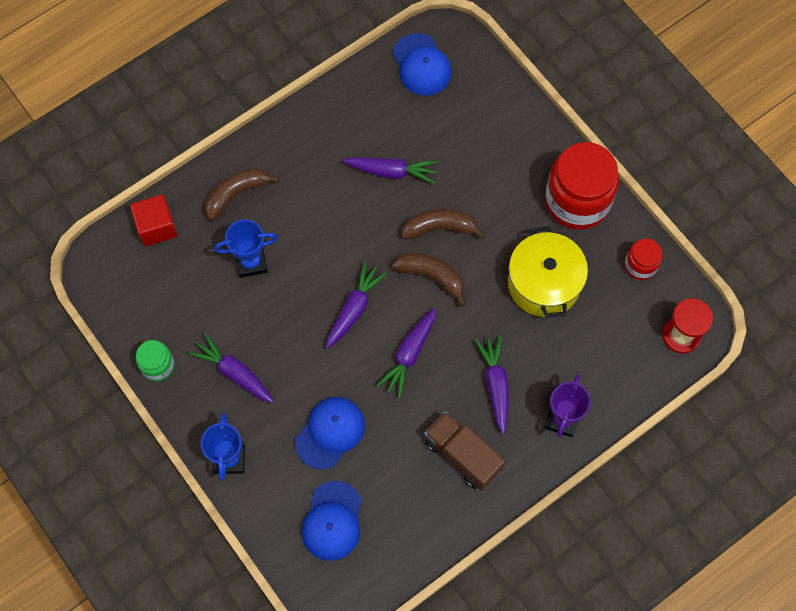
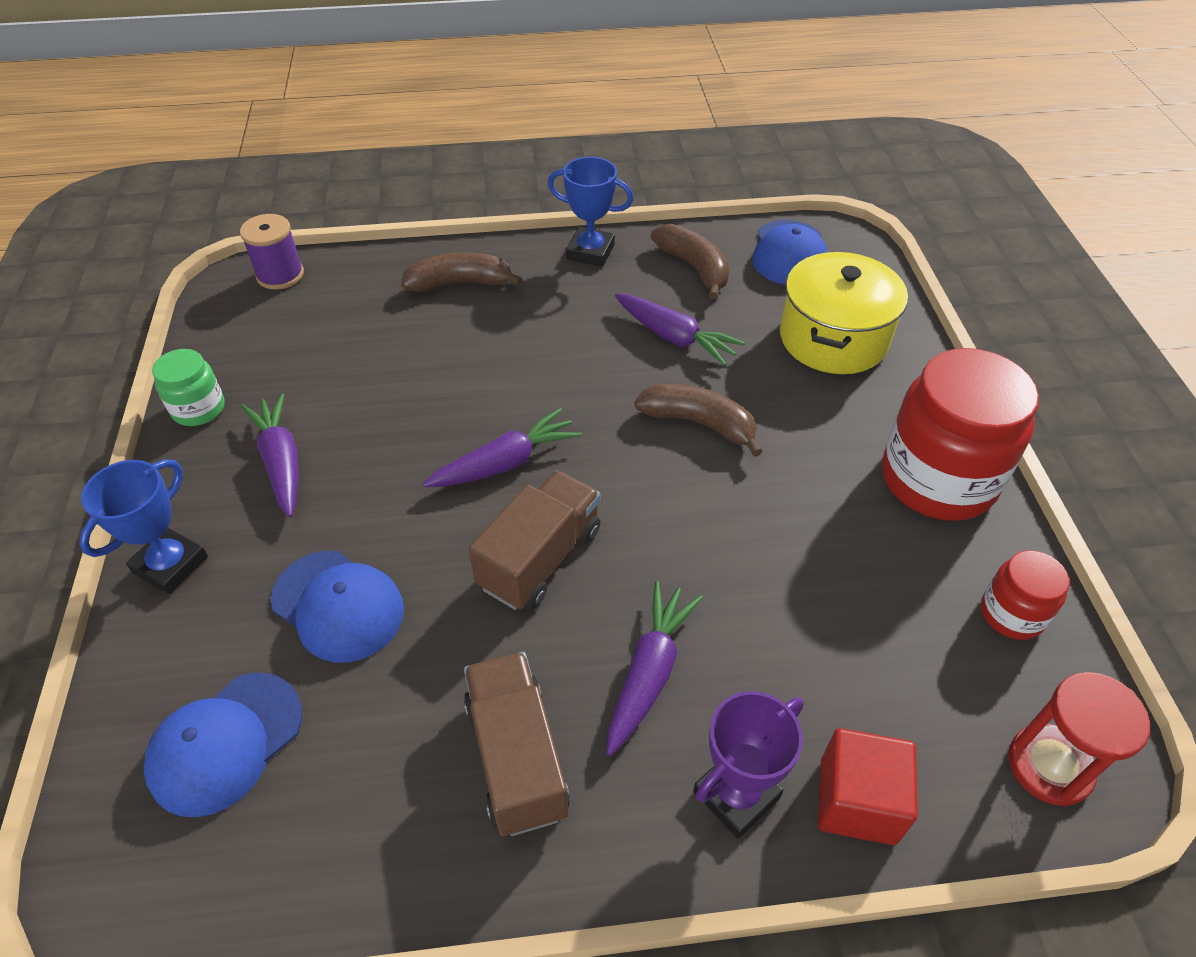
camera: 30 degrees right, 20 degrees down
(117, 246) = (280, 275): none -> purple spool
(156, 227) = (340, 276): red cube -> red cube (857, 801)
(251, 262) = (416, 354): blue trophy -> blue trophy (590, 252)
(330, 433) = (338, 606): blue cap -> blue cap turned 60 degrees clockwise
(409, 354) = (540, 558): purple carrot -> brown truck
(431, 276) = (647, 474): brown banana -> brown banana (694, 267)
(544, 283) = (822, 563): yellow pot -> yellow pot (833, 338)

